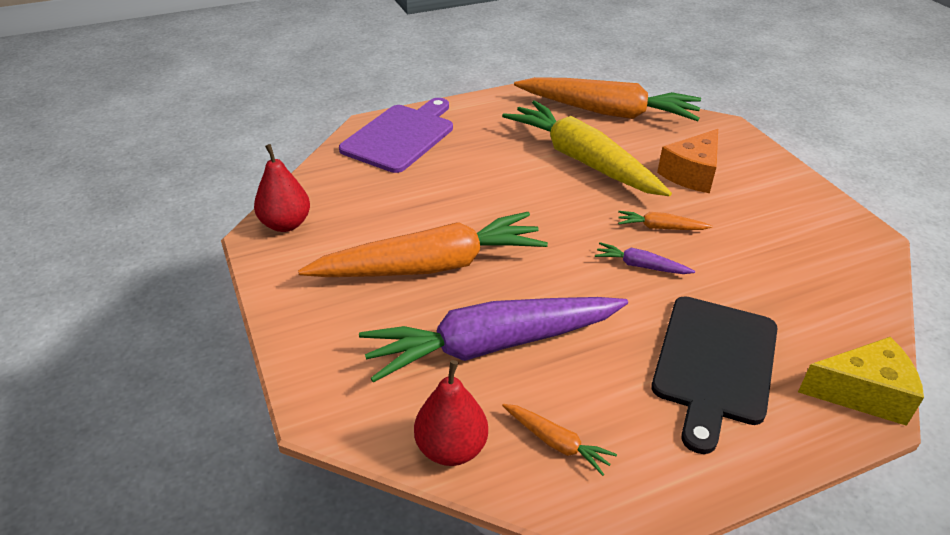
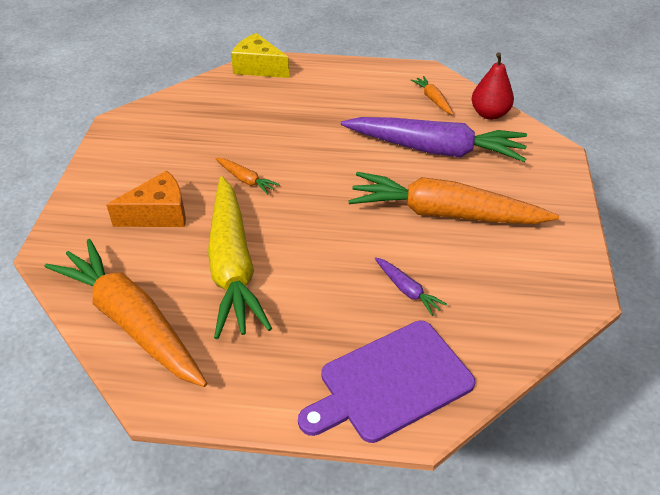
camera: 150 degrees left, 5 degrees up
(285, 224) = (557, 300): red pear -> none
(641, 266) = (293, 160): purple carrot -> purple carrot (407, 290)
(714, 364) = (315, 100): black cutting board -> none

